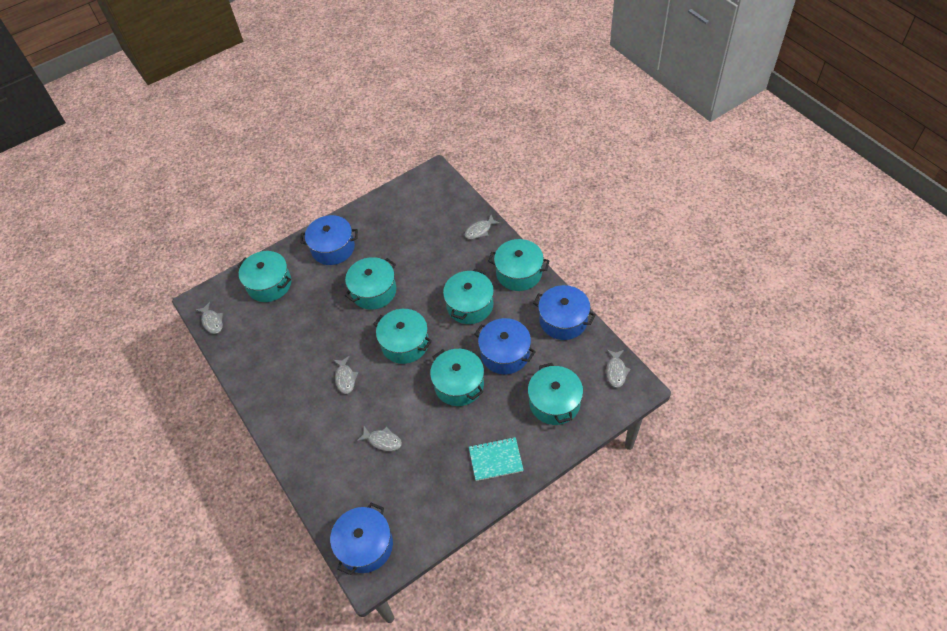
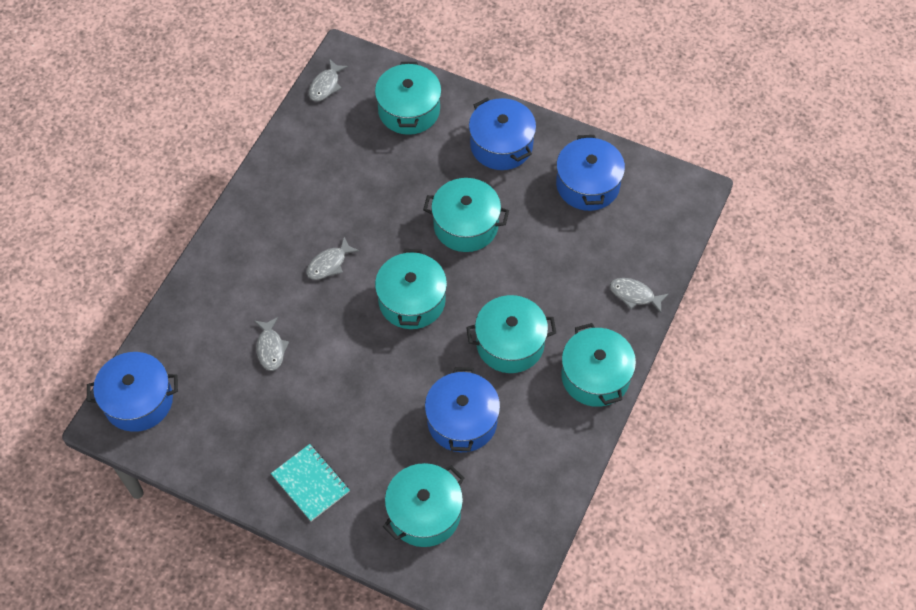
camera: 55 degrees right, 5 degrees up
(459, 384) = (389, 390): turquoise pot -> none
(563, 320) = (553, 466): blue pot -> blue pot (588, 185)
(616, 371) = (511, 567): grey fish -> none

